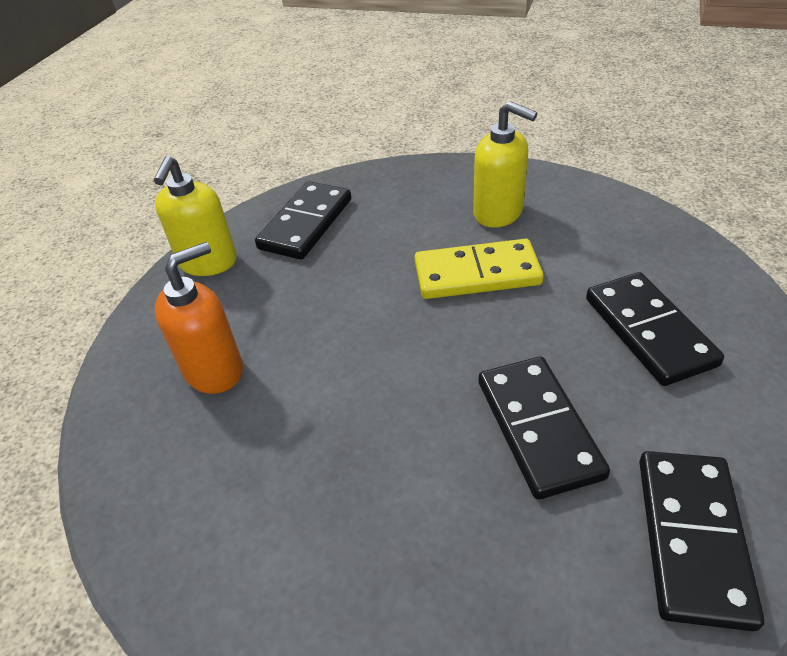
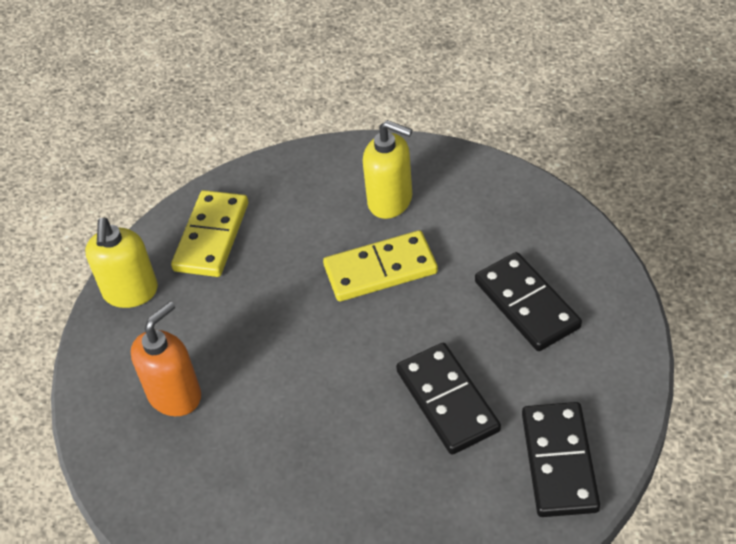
camera: 10 degrees left, 5 degrees up
(306, 224) = (212, 236): black domino -> yellow domino

